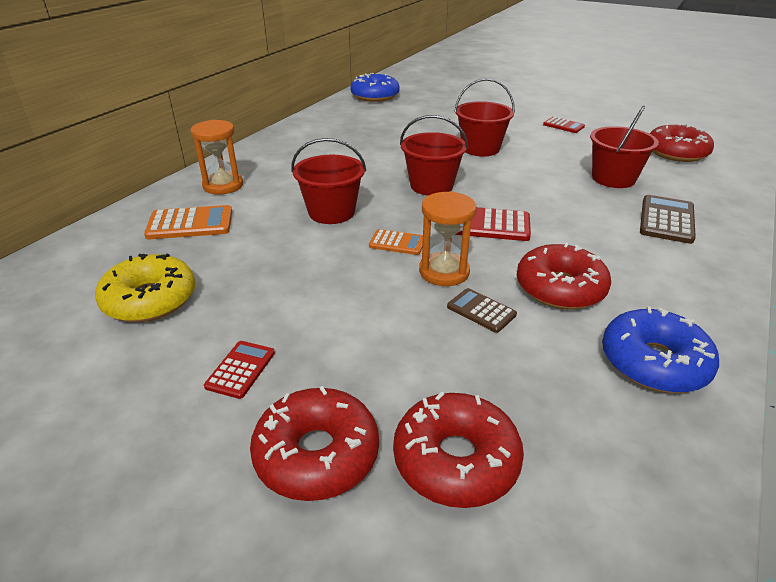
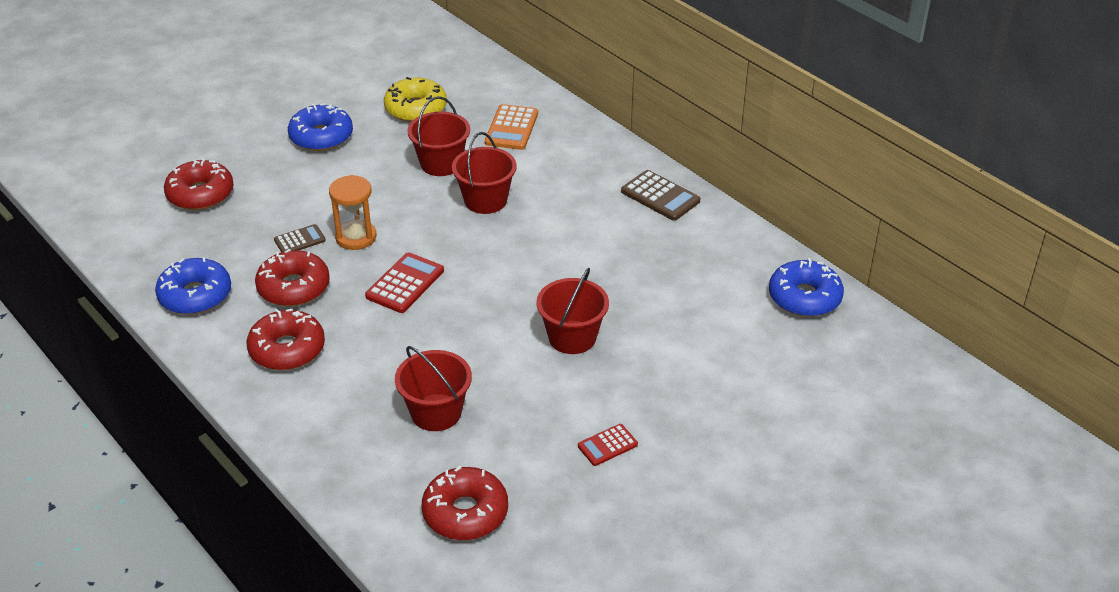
camera: 110 degrees right, 5 degrees up
(223, 185) = (575, 148): orange hourglass -> none
(240, 369) = (321, 137): red calculator -> blue donut
(317, 454) = (241, 153): red donut -> red donut (287, 349)
(397, 243) = (412, 224): orange calculator -> none
(431, 186) = (500, 271): red bucket -> red bucket (441, 163)
(666, 220) = (334, 404): brown calculator -> brown calculator (660, 196)

